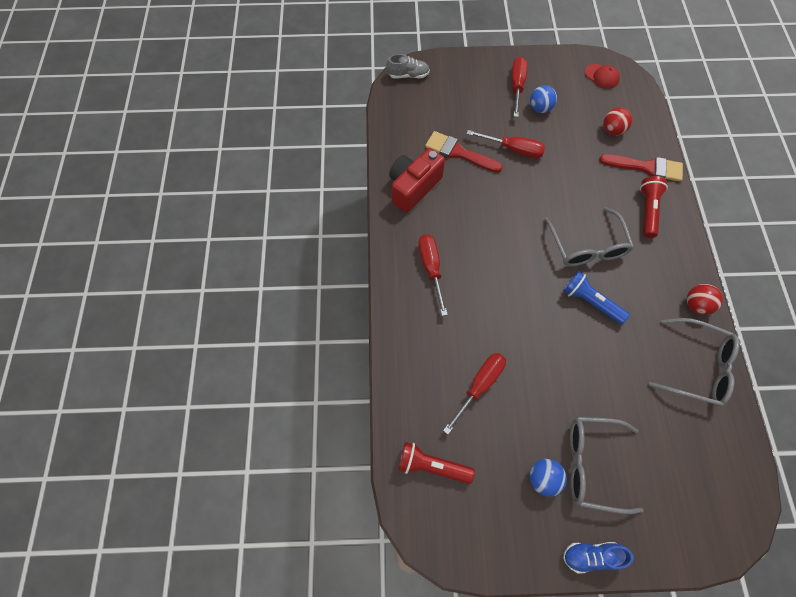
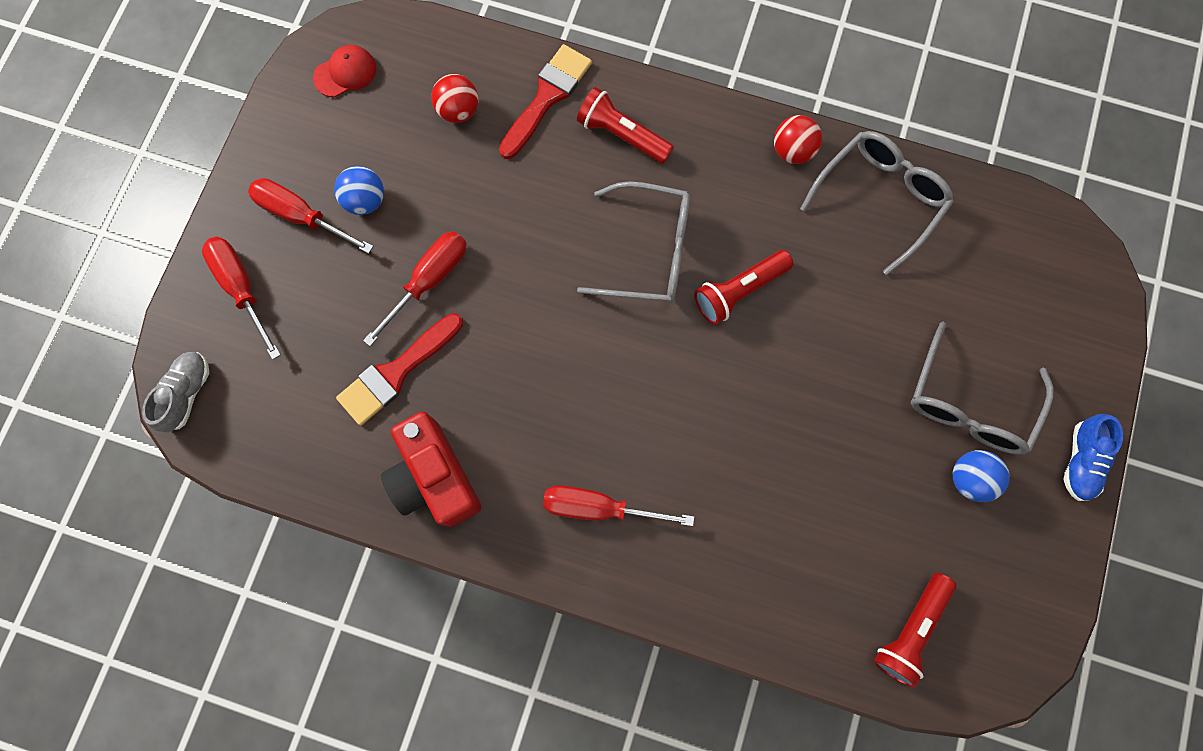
camera: 70 degrees left, 10 degrees up
(479, 386) = (815, 511): red screwdriver -> red screwdriver (242, 288)
(590, 302) = (739, 291): blue flashlight -> red flashlight

